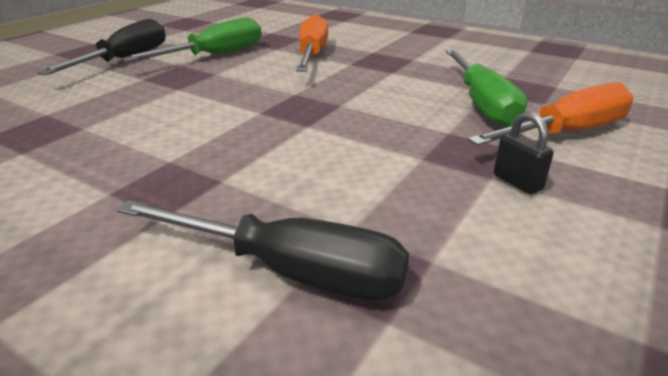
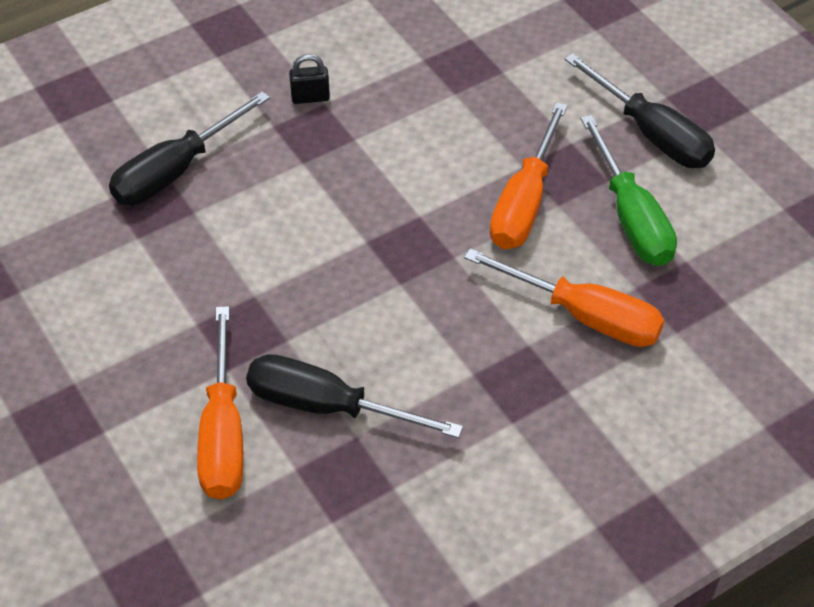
camera: 115 degrees right, 20 degrees up
(219, 82) = (524, 202): none -> orange screwdriver
(482, 104) = (327, 406): green screwdriver -> black screwdriver
(517, 182) = (178, 335): black padlock -> black padlock (310, 97)

